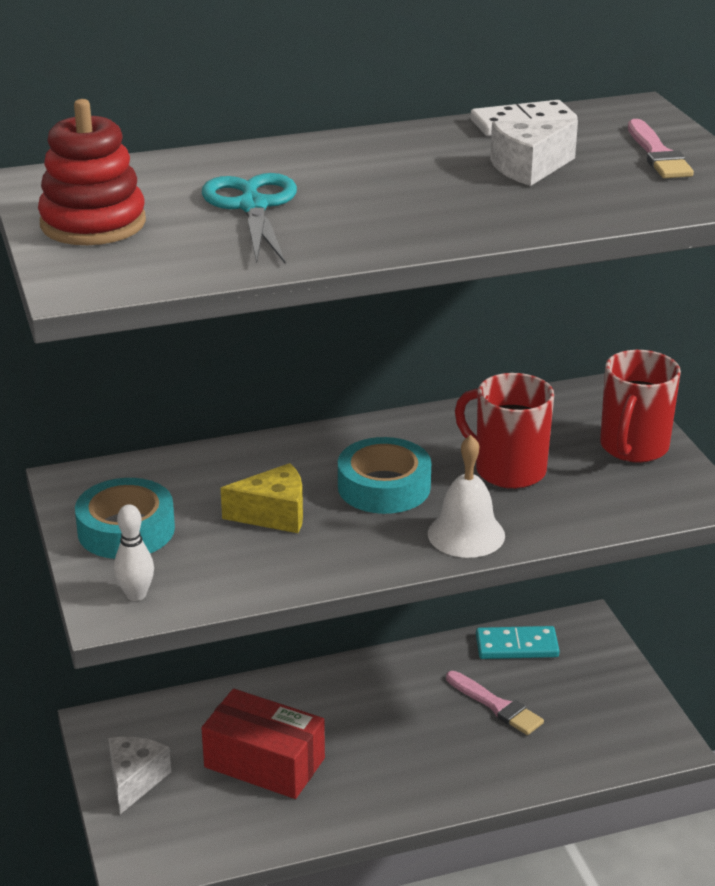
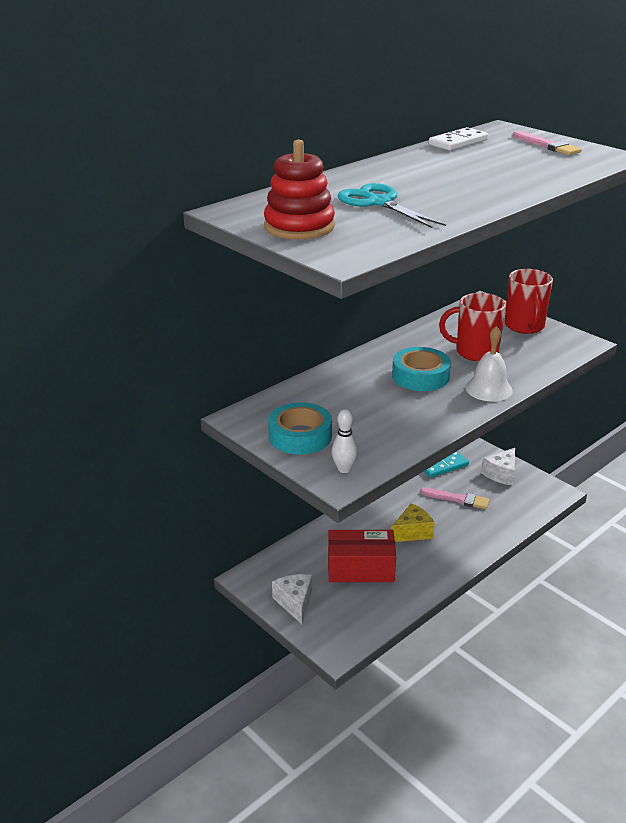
camera: 25 degrees left, 0 degrees up
(273, 514) = (376, 405): yellow cheese -> yellow cheese (412, 532)
(529, 168) = (495, 161): white cheese -> white cheese (501, 474)

